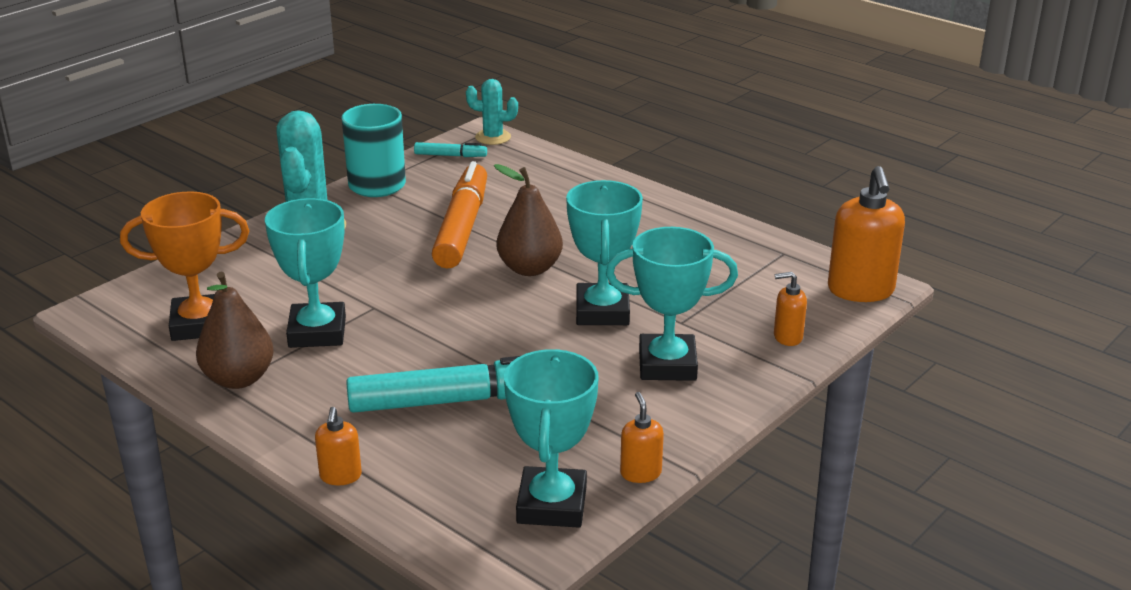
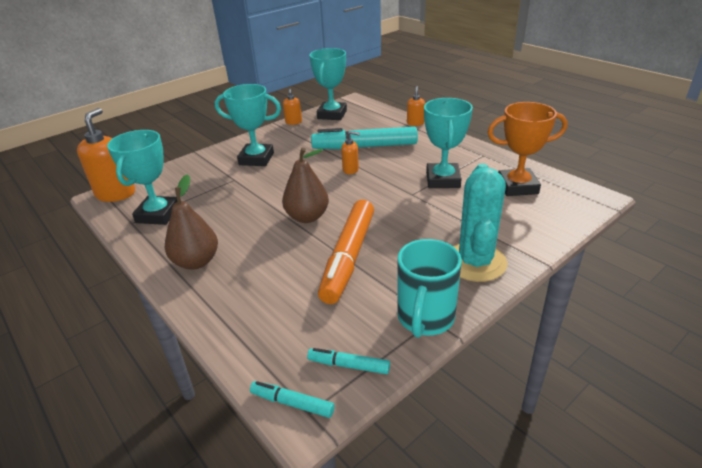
camera: 170 degrees left, 5 degrees up
(239, 379) = (477, 158): brown pear -> brown pear (196, 262)
(493, 137) = (292, 403): turquoise cactus -> turquoise marker
(602, 311) = (274, 186): turquoise trophy -> turquoise trophy (158, 214)
(787, 337) = (185, 170): orange soap dispenser -> orange soap dispenser (351, 170)

